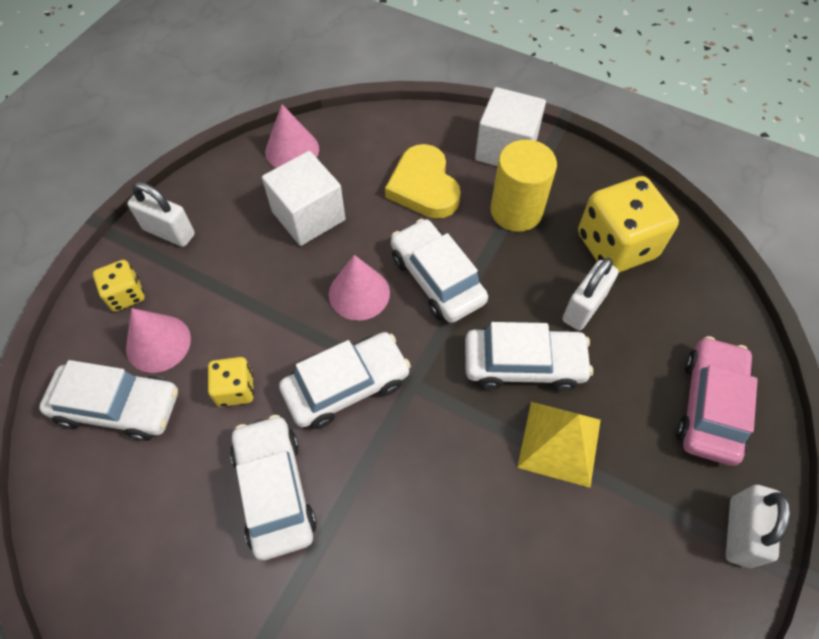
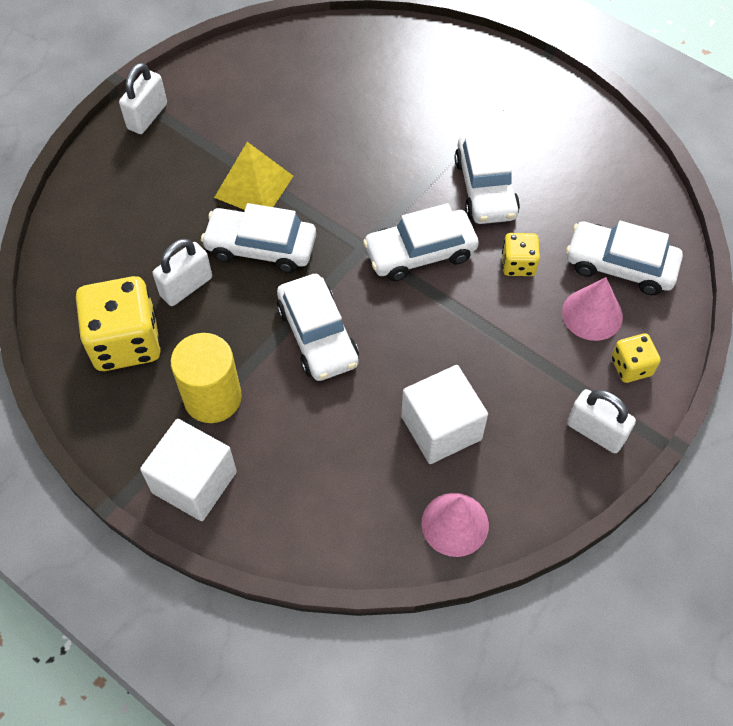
camera: 170 degrees left, 0 degrees up
(359, 293) = (397, 333): pink cone -> none
(424, 186) = (305, 445): yellow heart -> none
(709, 406) = (120, 193): pink car -> none

